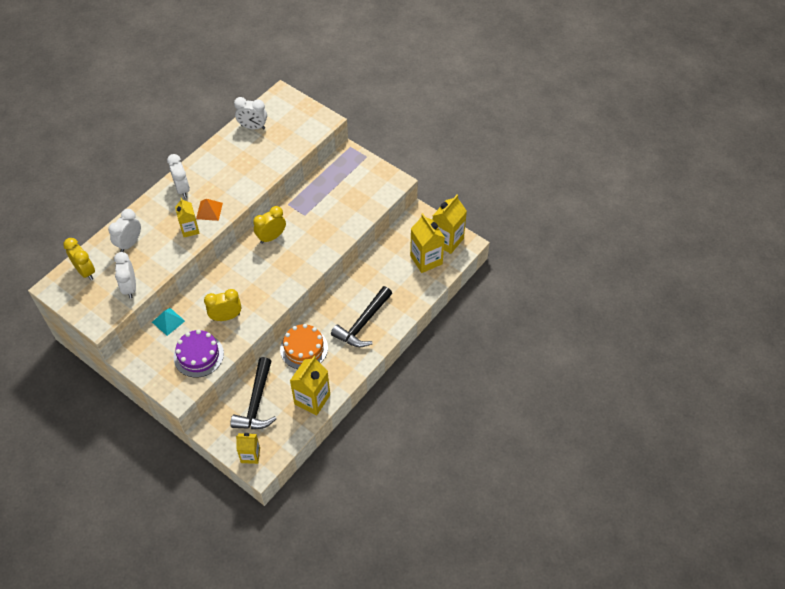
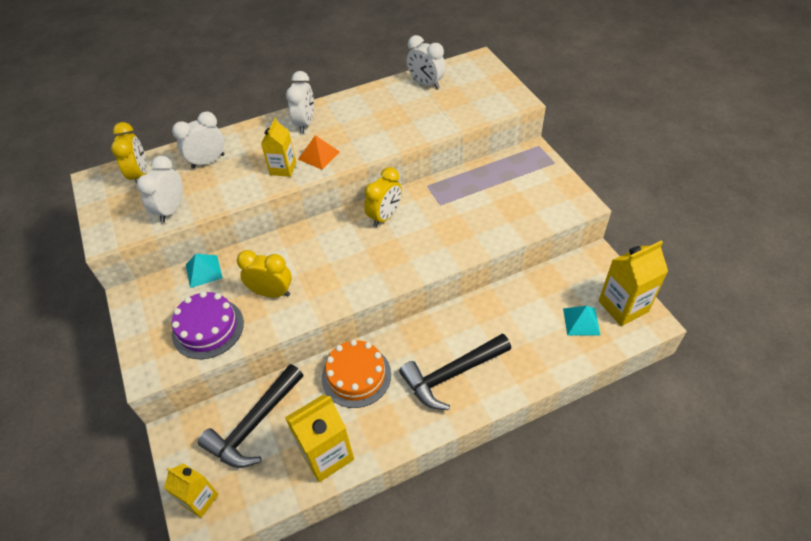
camera: 30 degrees right, 5 degrees down
(271, 237) = (385, 216): yellow clock -> yellow clock turned 135 degrees clockwise
(426, 260) = (581, 321): yellow carton -> turquoise pyramid

